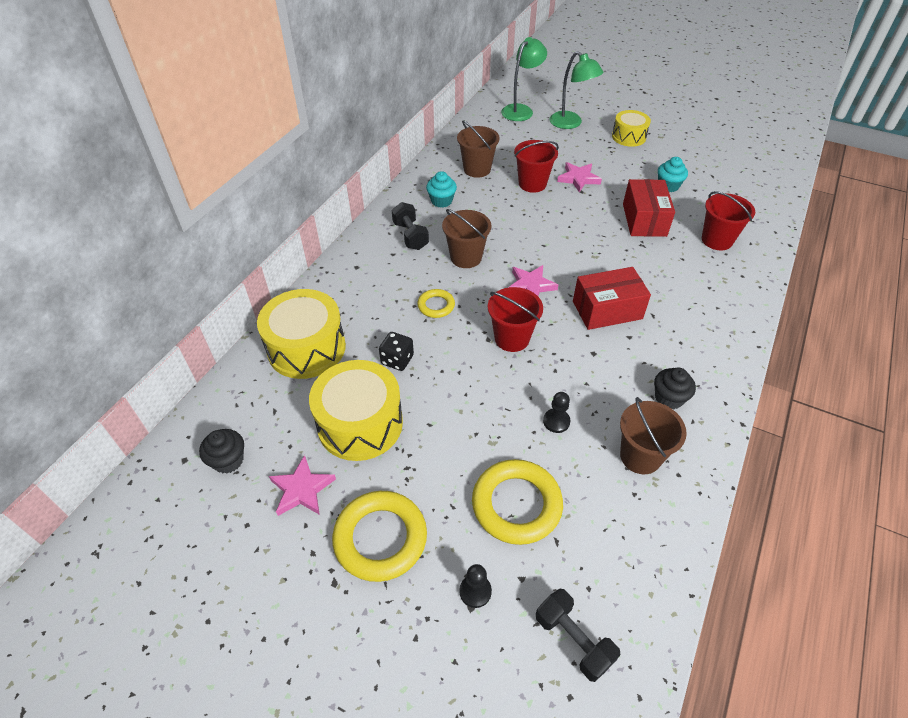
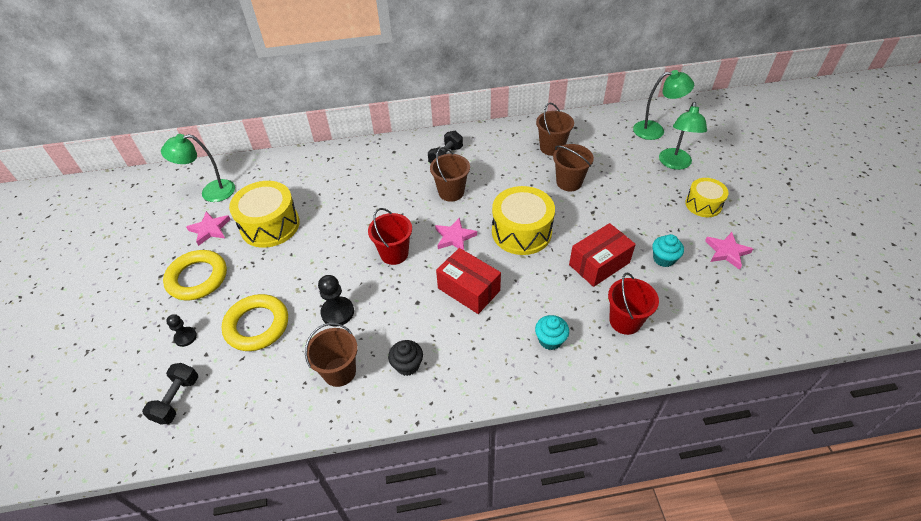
camera: 55 degrees right, 0 degrees up
(228, 460) = (211, 192): black cupcake -> green lamp
(306, 348) = (309, 172): yellow drum -> yellow drum (521, 232)
(397, 360) = (330, 212): black dice -> none
(436, 306) = (392, 203): yellow ring -> none
(441, 201) = (496, 151): turquoise cupcake -> turquoise cupcake (550, 340)
(532, 184) = (569, 182): red bucket -> brown bucket
(556, 421) = (337, 312): black pawn -> black pawn, size x1.57
(578, 179) = (606, 203): pink star -> pink star (726, 252)

